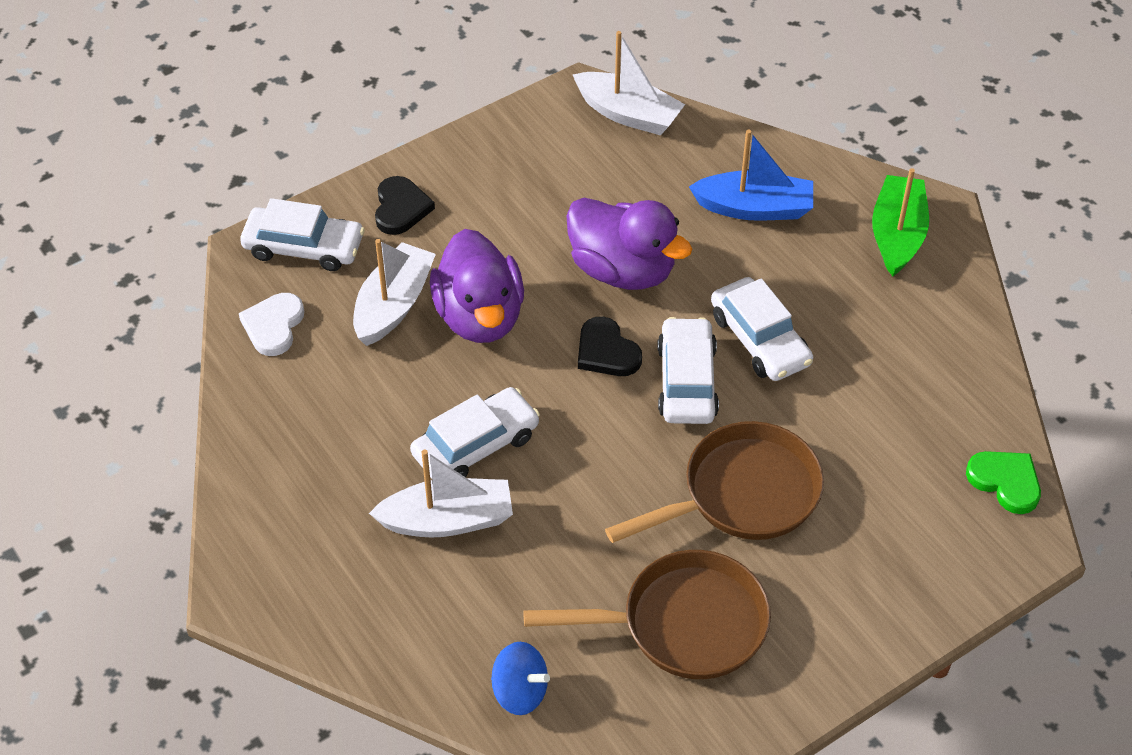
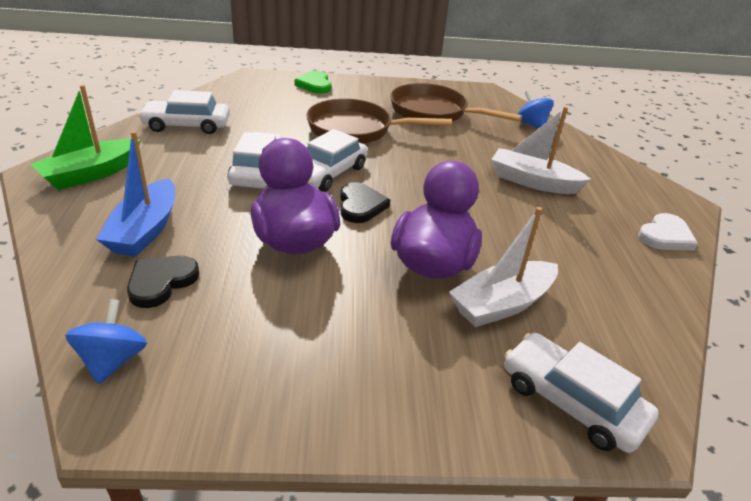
camera: 150 degrees left, 15 degrees down
(273, 326) = (626, 340): white heart -> white heart (665, 236)
(401, 208) = (440, 389): black heart -> black heart (161, 282)
(476, 445) = (491, 202): white car -> white car (187, 125)
(628, 114) = (113, 360): white boat -> blue spinning top
(754, 208) = (145, 230): blue boat -> blue boat turned 120 degrees counterclockwise
(1005, 482) = (229, 89): green heart -> green heart (315, 85)

